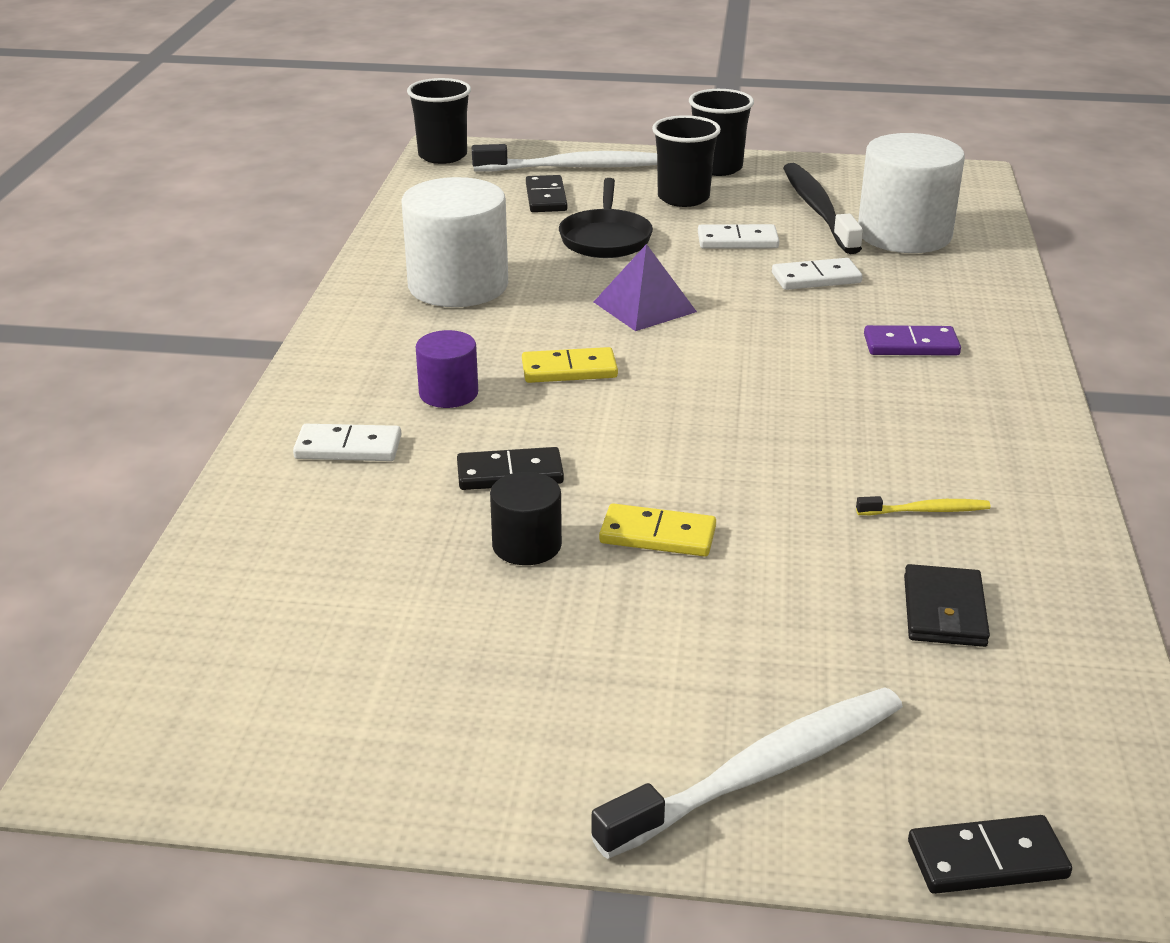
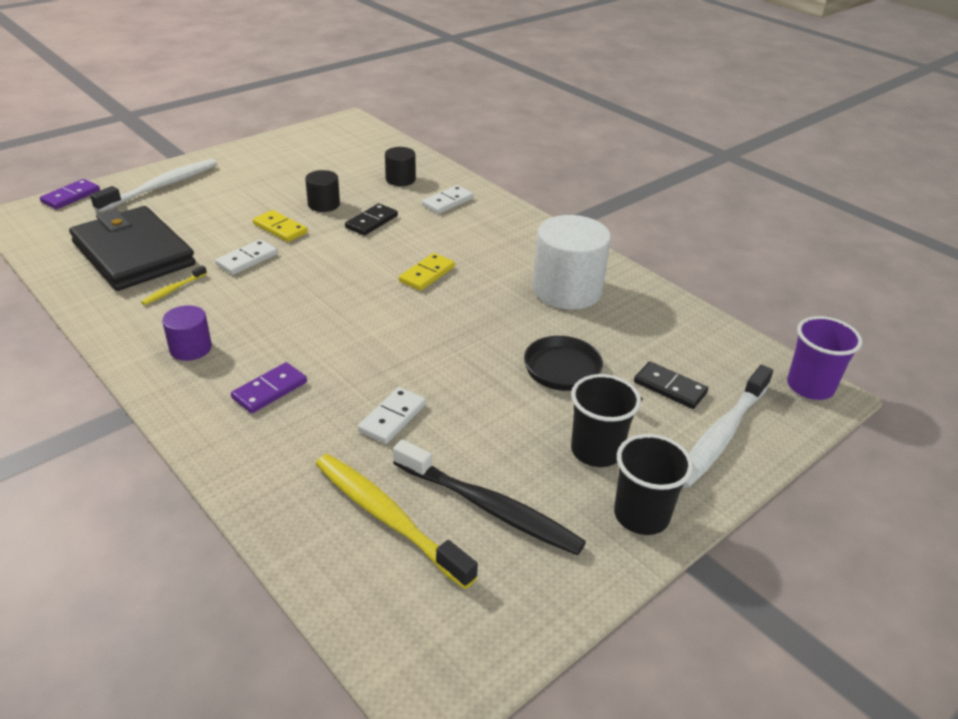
camera: 130 degrees right, 5 degrees up
(328, 527) = (400, 179): none -> black cylinder
(442, 156) = (810, 386): black cup -> purple cup
(448, 393) = (455, 238): purple cylinder -> purple cylinder (190, 348)
(645, 306) = (455, 331): purple pyramid -> none
(658, 535) = (280, 228): yellow domino -> yellow domino turned 75 degrees clockwise
(737, 241) = (490, 424): white domino -> white domino (247, 259)
(761, 772) = (162, 186): white toothbrush -> white toothbrush turned 150 degrees counterclockwise
(904, 234) = (387, 518): white cylinder -> yellow toothbrush
(944, 611) = (133, 253): black wallet -> black wallet, size x2.25
(987, 859) = (71, 196): black domino -> purple domino

